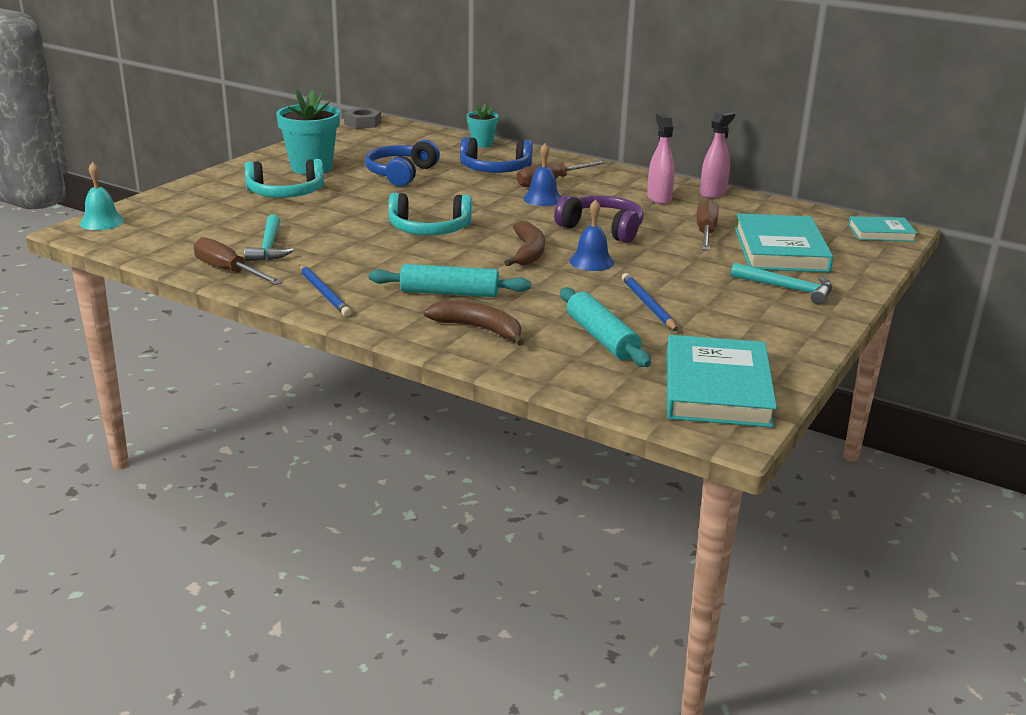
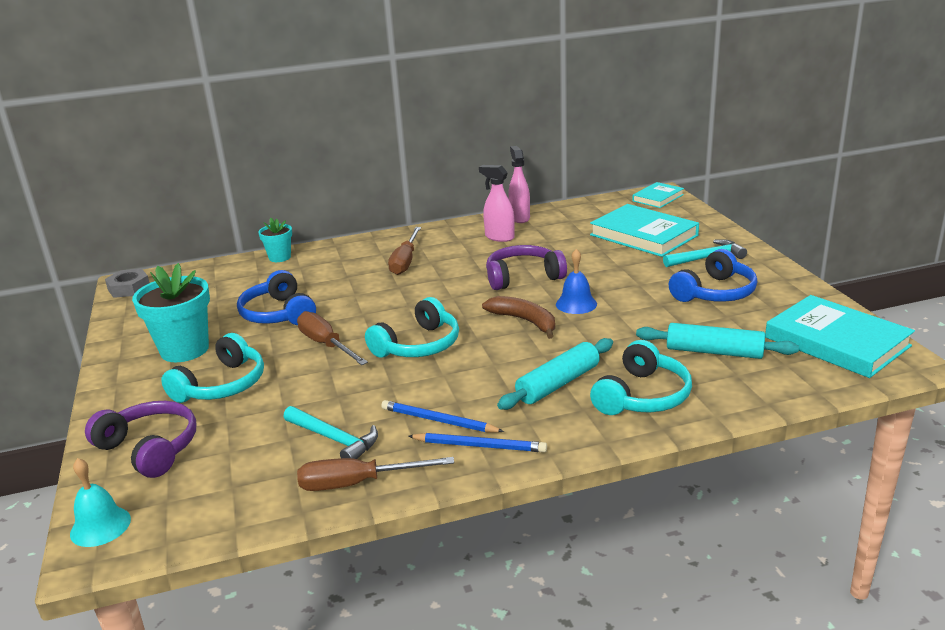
camera: 45 degrees left, 0 degrees up
(190, 203) = (150, 448): none -> purple headphones
(479, 329) = (642, 396): brown banana -> turquoise headphones
(495, 170) = (342, 272): blue headphones -> blue headphones (715, 292)
(542, 199) = (432, 277): blue bell -> none
(647, 305) = (677, 313): blue pencil -> blue pencil (439, 421)
(705, 232) = (582, 246): brown screwdriver -> brown screwdriver (326, 344)

